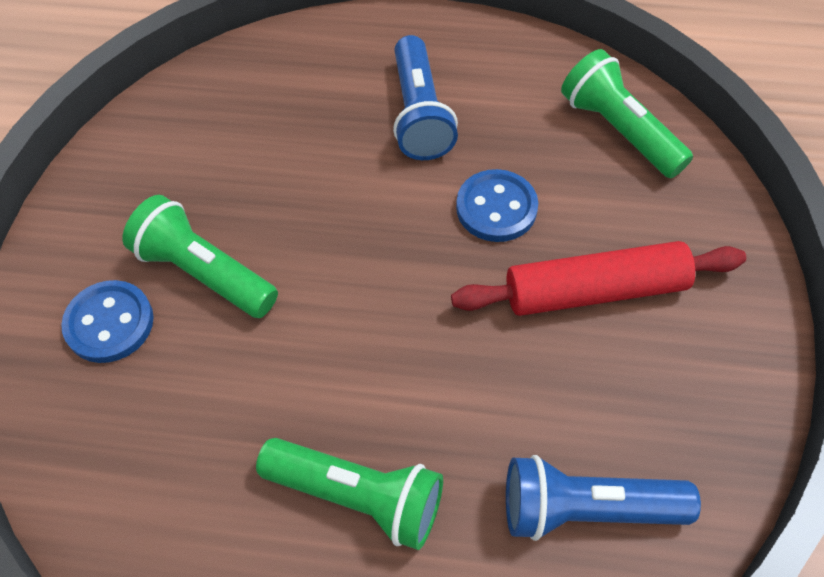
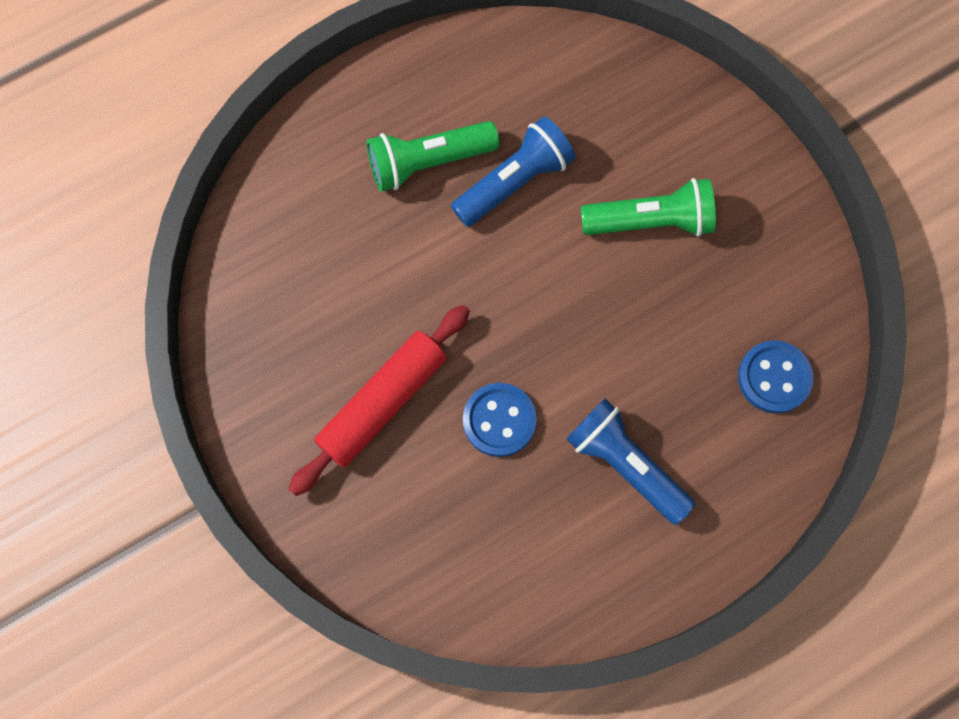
camera: 140 degrees right, 15 degrees up
(109, 323) = (673, 147): blue button -> blue button (774, 378)
(586, 509) = (293, 250): blue flashlight -> blue flashlight (514, 182)
(619, 130) = (459, 569): green flashlight -> none

